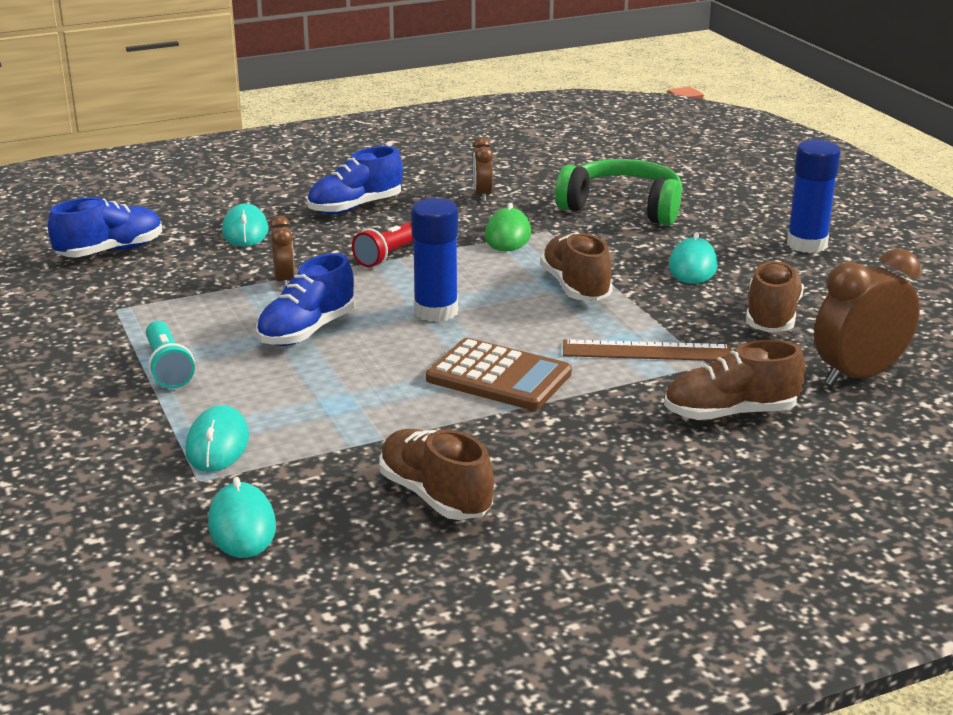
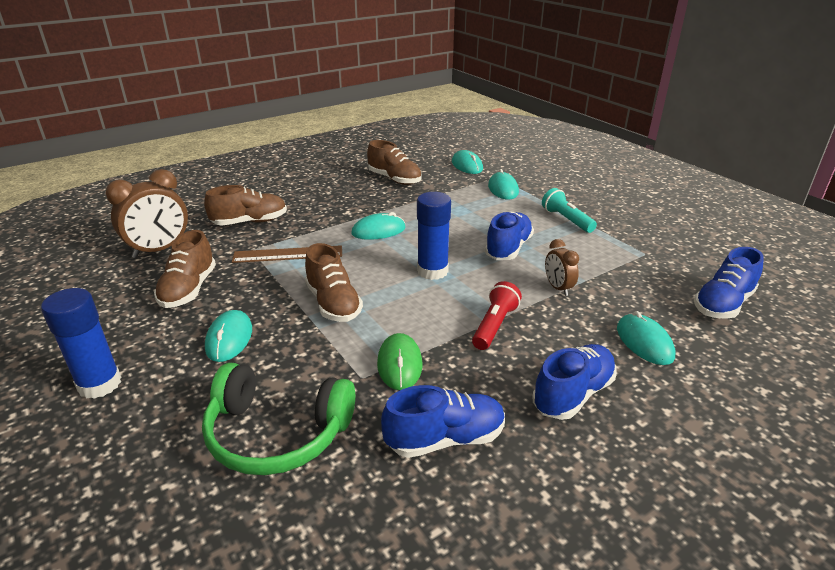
camera: 170 degrees right, 5 degrees up
(482, 195) = (445, 439): brown clock -> blue shoe
(499, 376) = (378, 231): brown calculator -> turquoise mouse

